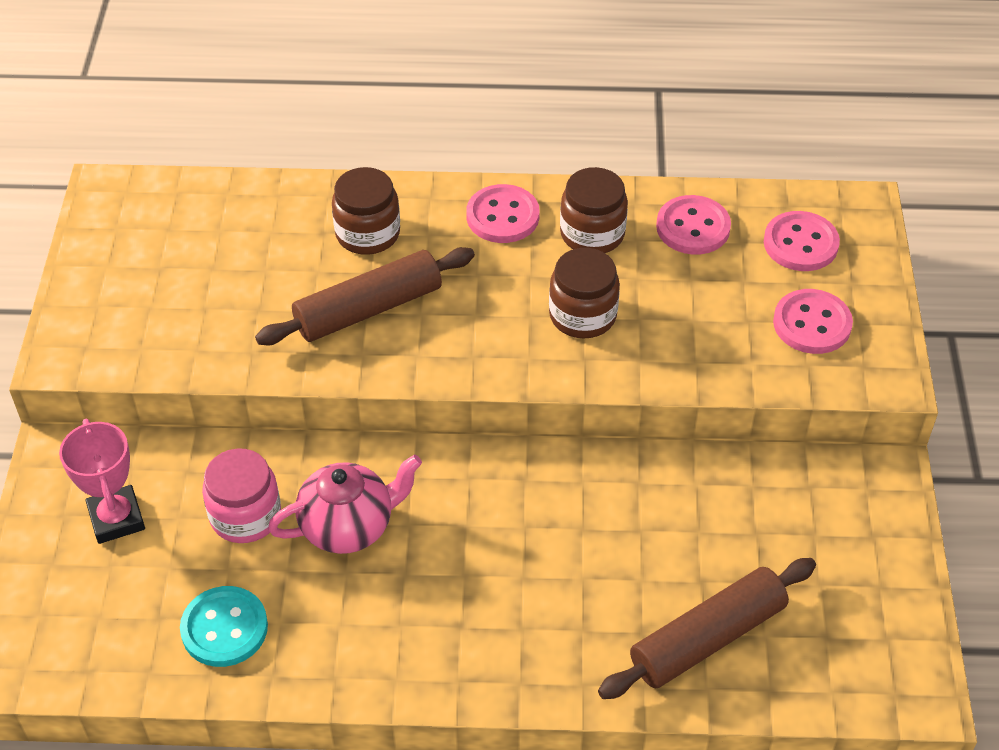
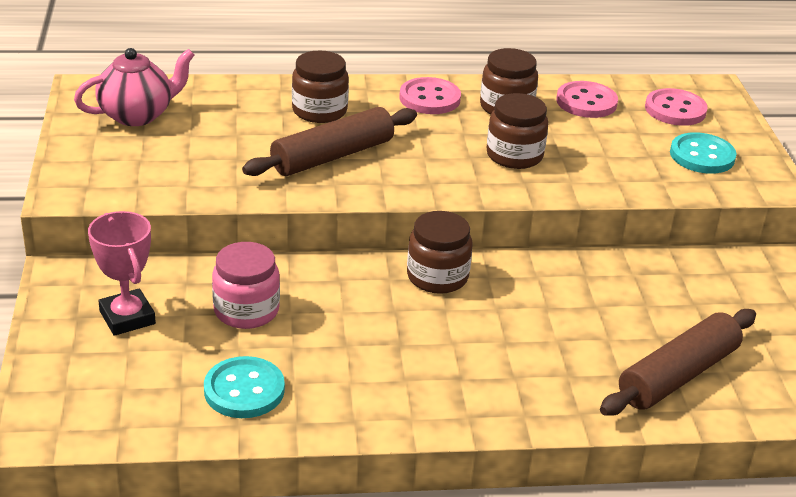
camera: 10 degrees left, 15 degrees down
(348, 526) = (341, 314): pink teapot -> pink teapot (137, 115)
(467, 477) = (437, 277): none -> brown jar
(812, 324) = (702, 156): pink button -> turquoise button

